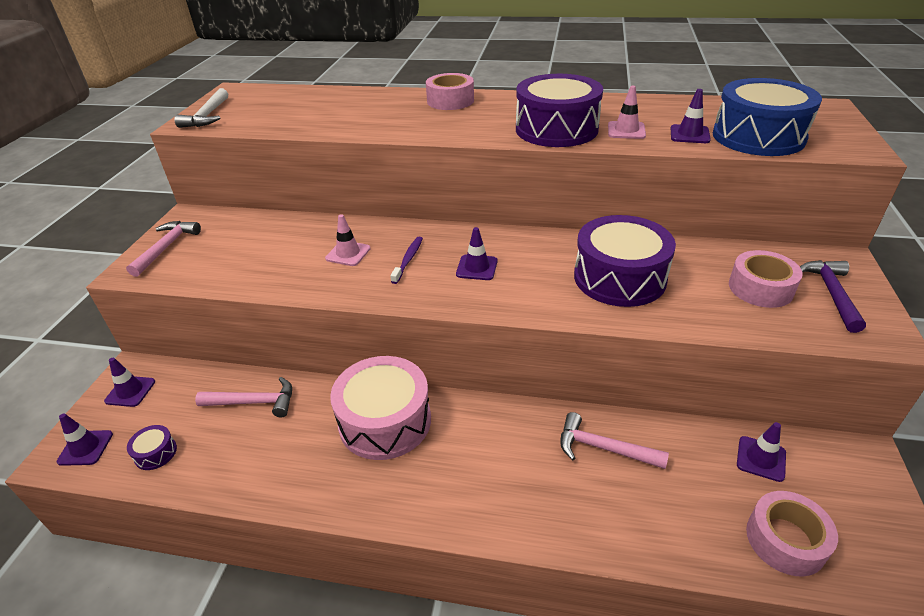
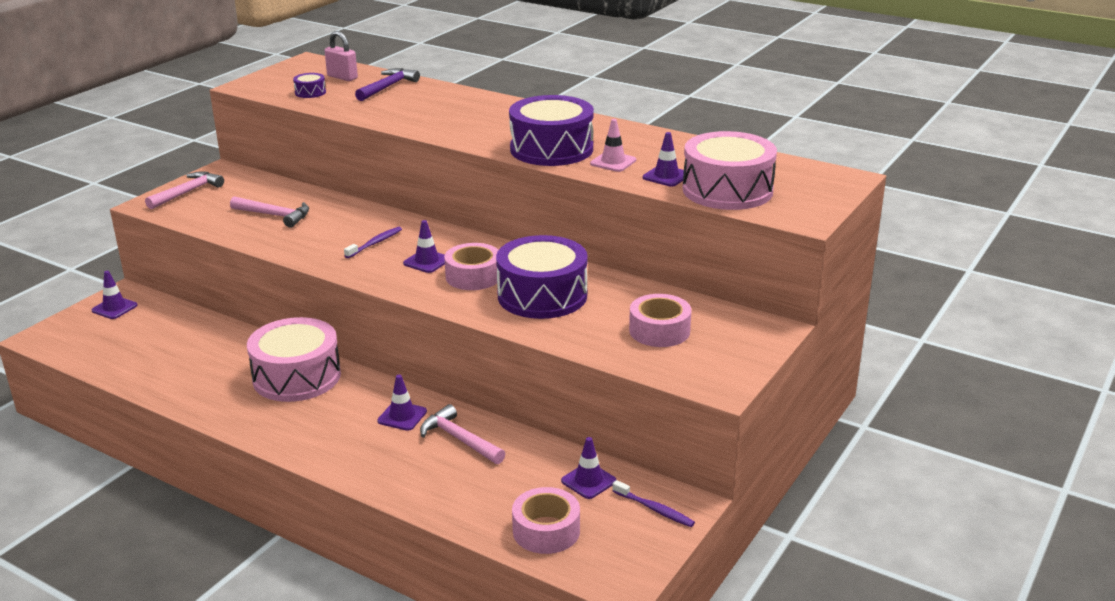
camera: 20 degrees right, 10 degrees down
(85, 448) = (62, 337): purple traffic cone -> purple traffic cone (402, 416)
(155, 453) = (109, 353): purple drum -> purple drum (310, 92)
(207, 116) = (266, 82): white hammer -> none
(254, 402) = (203, 338): pink hammer -> pink hammer (274, 215)
(282, 99) = (342, 77): none -> pink padlock
(348, 253) = (329, 228): pink traffic cone -> none
(450, 101) = (489, 106): pink tape -> pink tape (473, 276)
(758, 137) = (727, 190): blue drum -> pink drum
(831, 294) = (719, 349): purple hammer -> purple hammer (387, 87)
(847, 472) = (654, 509): none -> purple toothbrush

